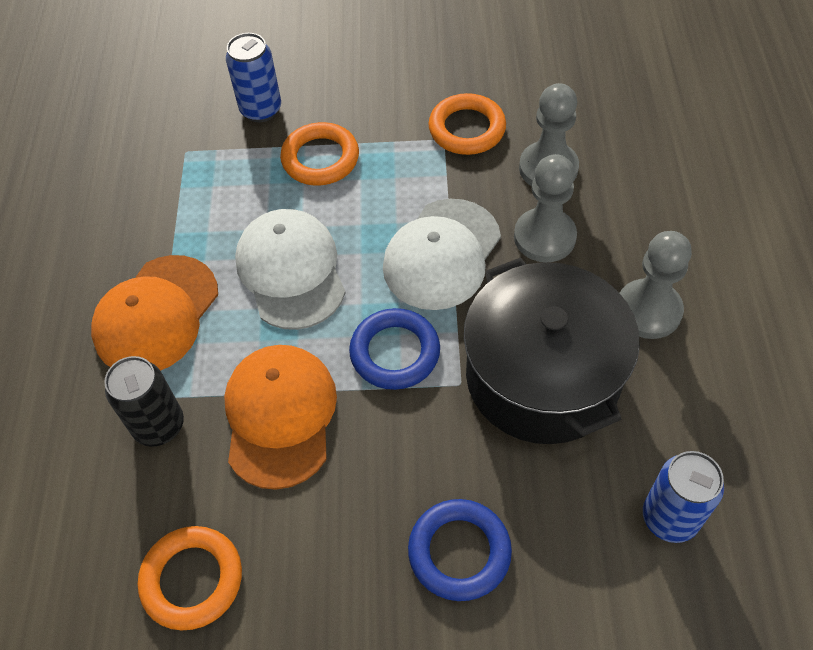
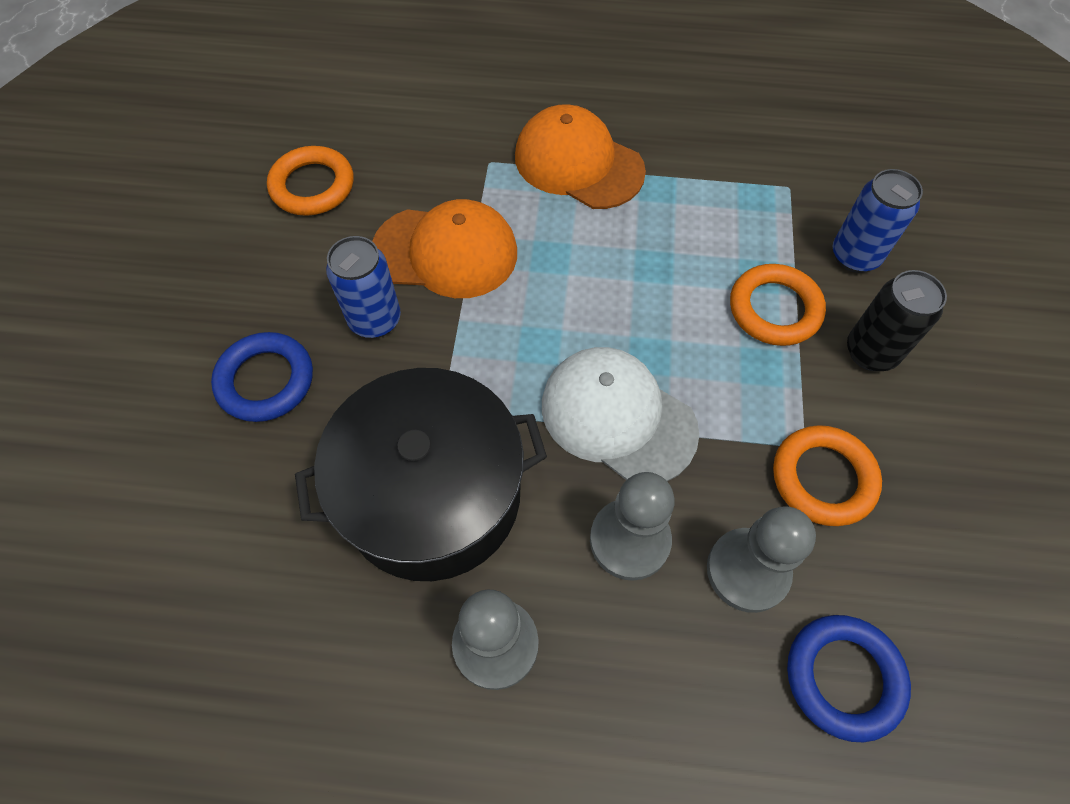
camera: 95 degrees right, 5 degrees up
(159, 426) = (459, 165): black can -> black can (870, 352)
(291, 271) = (614, 271): white cap -> none
(395, 352) = (494, 354): blue ring -> blue ring (843, 677)
(669, 518) = (229, 589): blue can -> blue can (375, 320)

